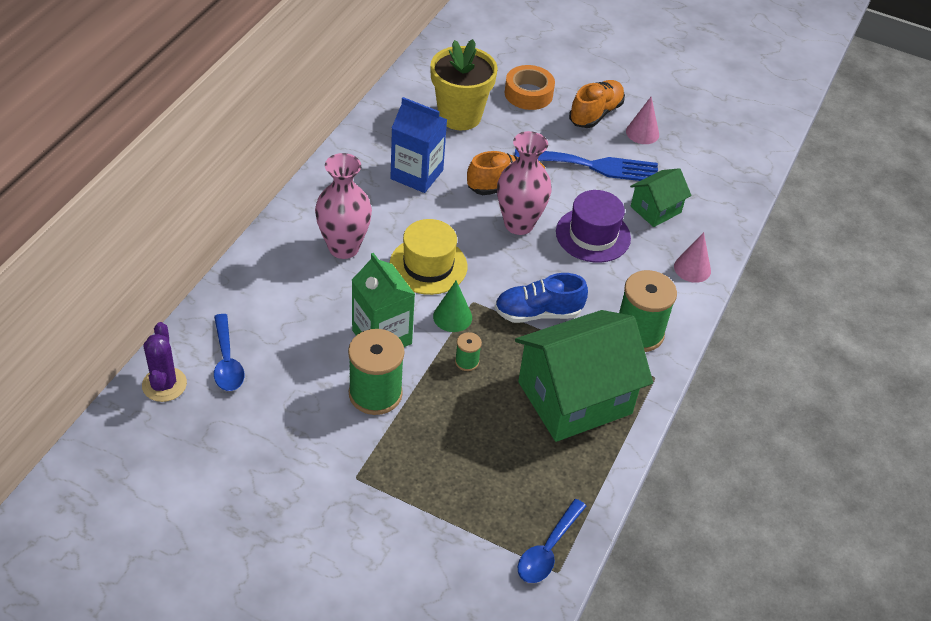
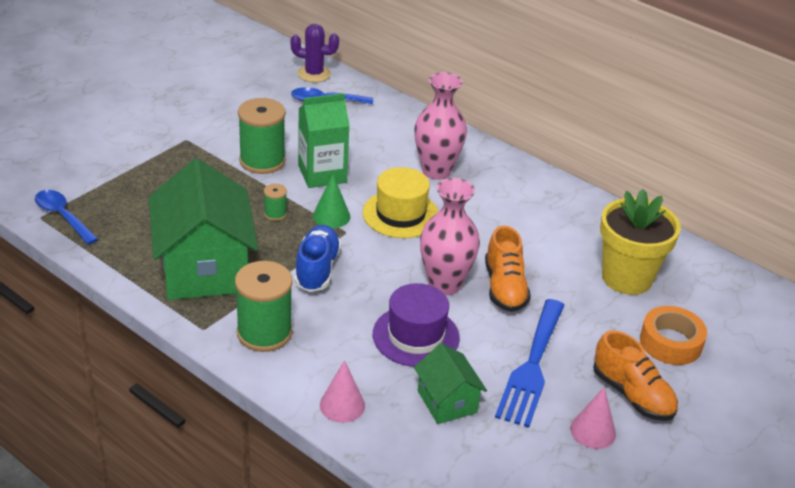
camera: 105 degrees right, 10 degrees down
(416, 174) = (531, 230): blue carton -> none

